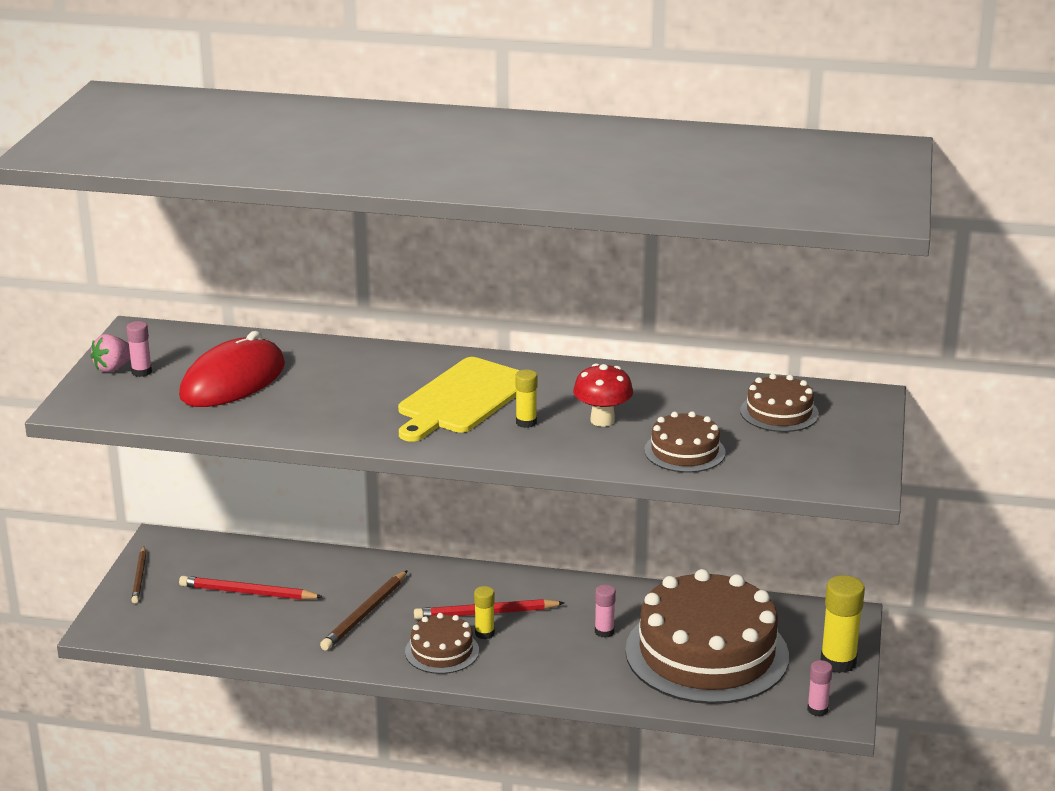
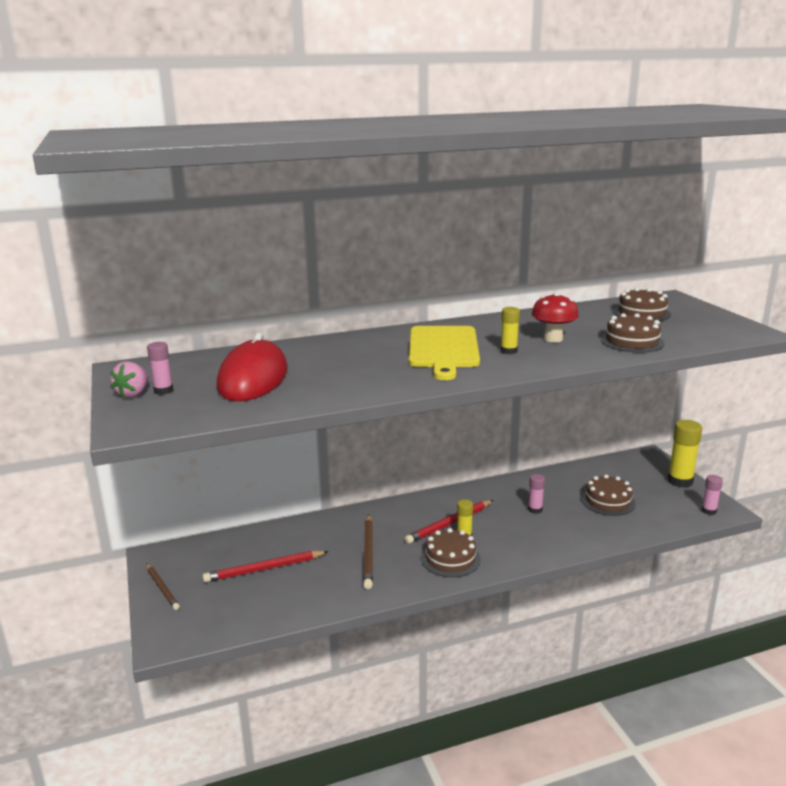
camera: 30 degrees left, 5 degrees down
(707, 653) = (608, 501): brown cake -> brown cake, size x0.46

